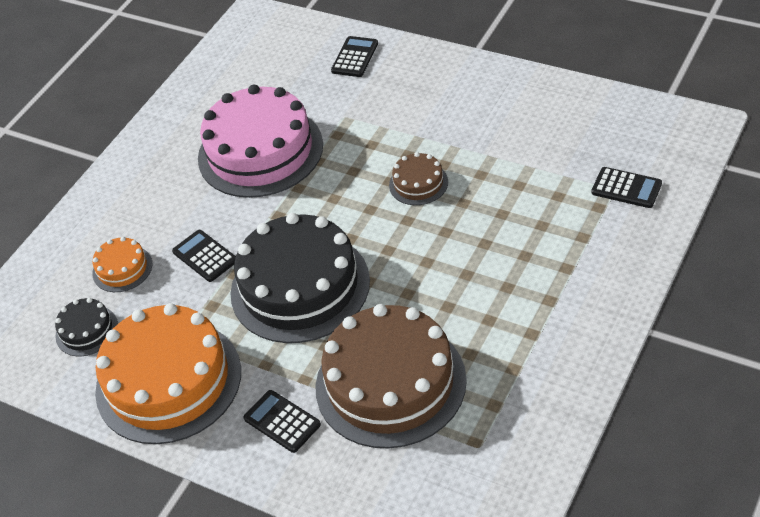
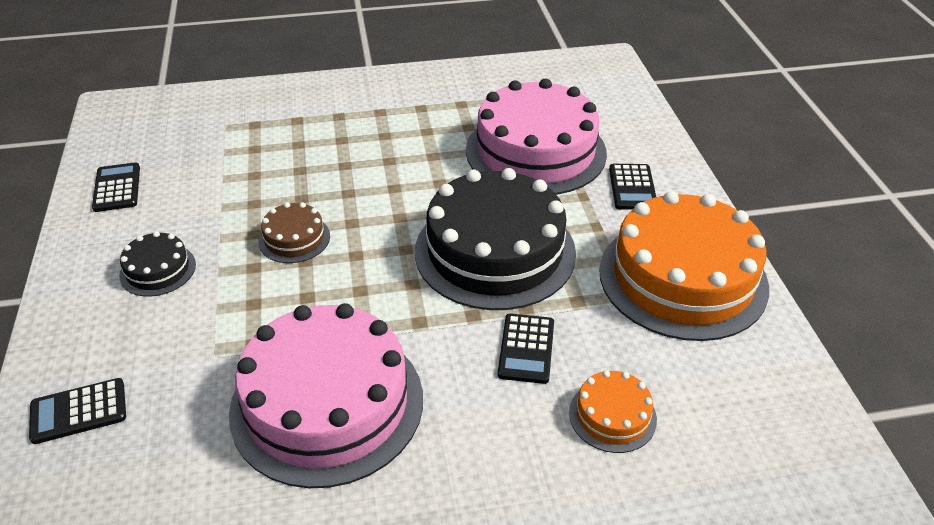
camera: 135 degrees left, 5 degrees down
(86, 331) = (712, 385): black cake -> black cake (158, 270)
(390, 383) = (535, 151): brown cake -> pink cake
(626, 188) = (220, 119): black calculator -> black calculator (117, 188)

